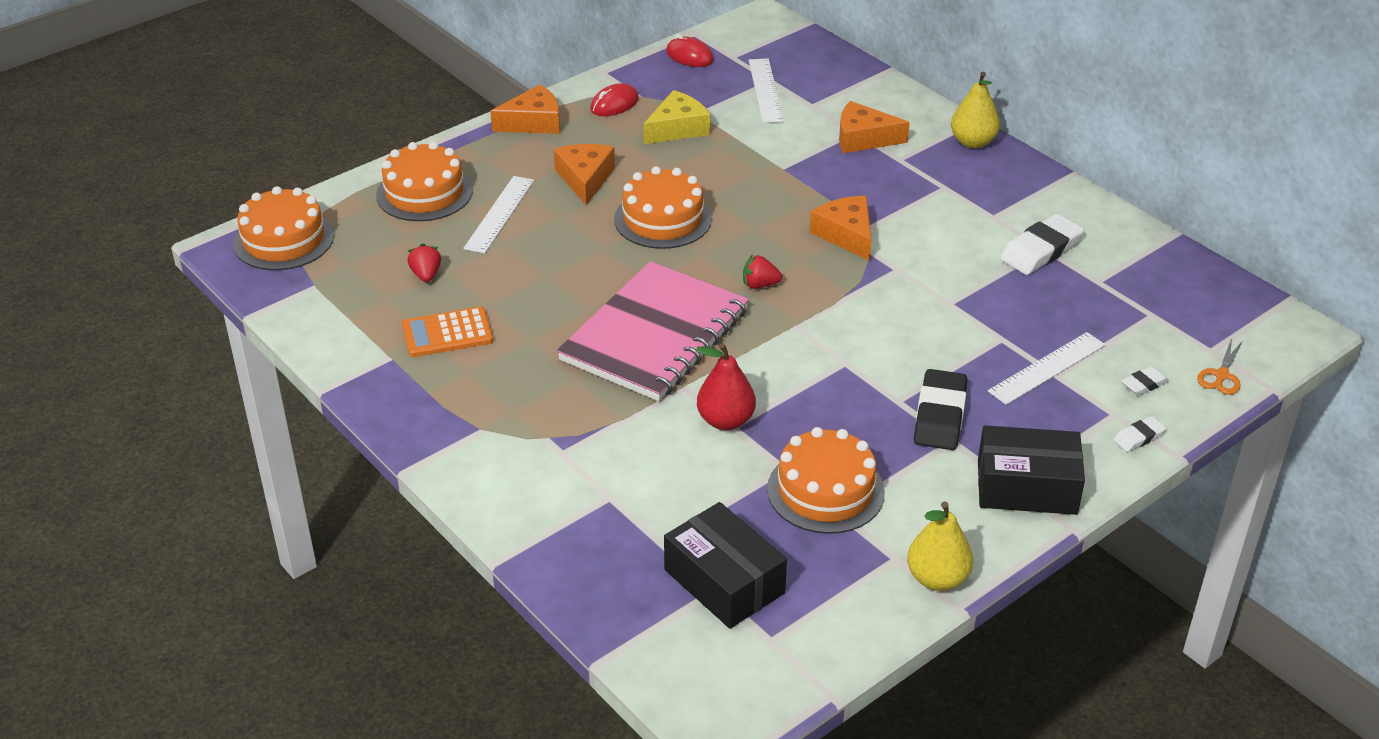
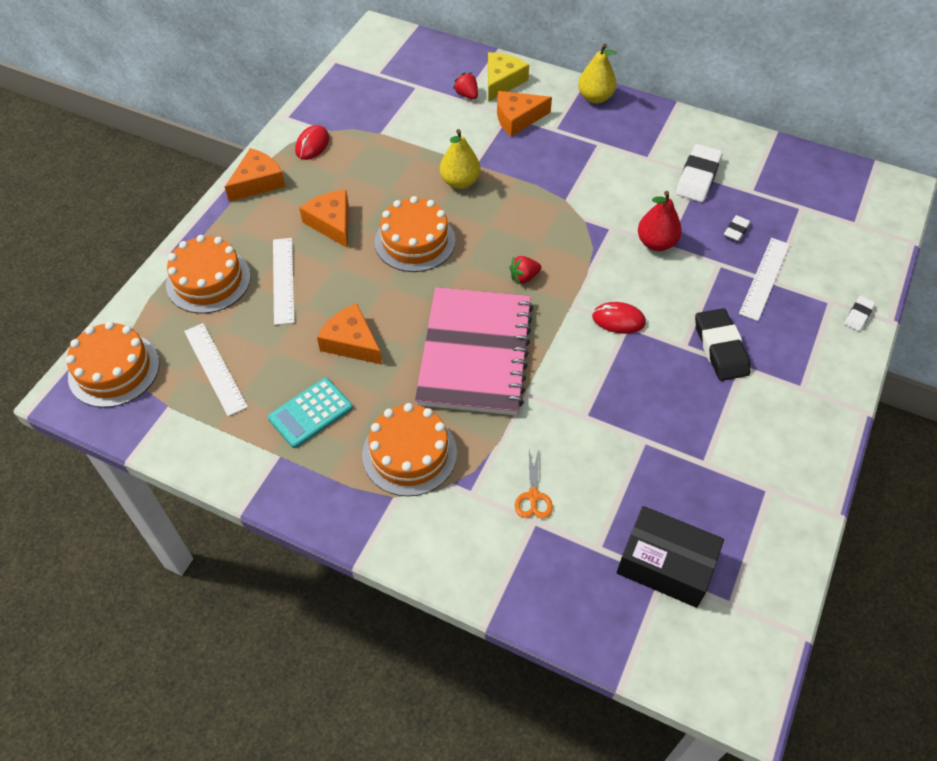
camera: 25 degrees left, 15 degrees up
(426, 275) = (258, 361): red strawberry -> red strawberry (467, 95)
(447, 333) = (310, 413): orange calculator -> turquoise calculator
(677, 128) = (375, 152): yellow cheese -> yellow cheese (502, 81)
(689, 56) = (343, 82): red mouse -> red mouse (618, 320)
(725, 421) = (575, 413): red pear -> red pear (656, 243)
(765, 90) = (420, 97): white ruler -> white ruler (215, 368)
(825, 491) = (685, 448): orange cake -> orange cake (409, 453)
(846, 234) = (558, 209): orange cheese -> orange cheese (351, 342)
(937, 578) = (808, 495): yellow pear -> yellow pear (460, 182)
(1026, 487) = (815, 388): black box -> none
(1144, 384) = (833, 268): white eraser -> white eraser (736, 230)
(1221, 376) = (876, 243): orange scissors -> orange scissors (533, 496)

